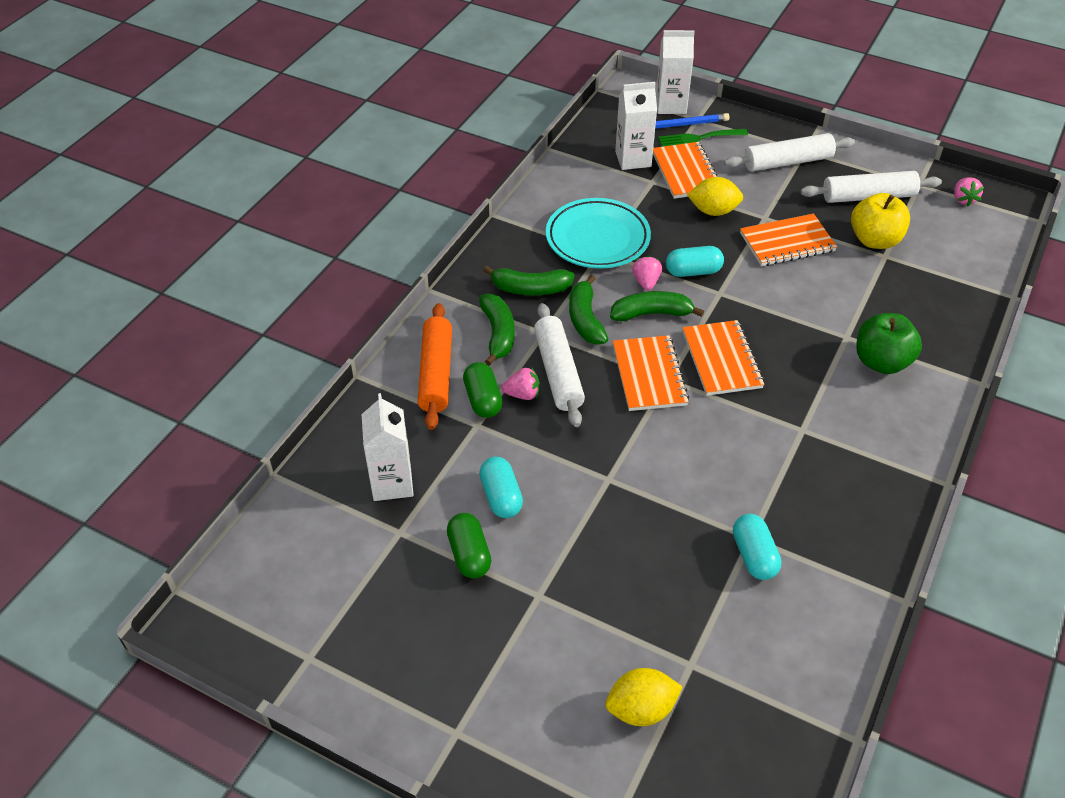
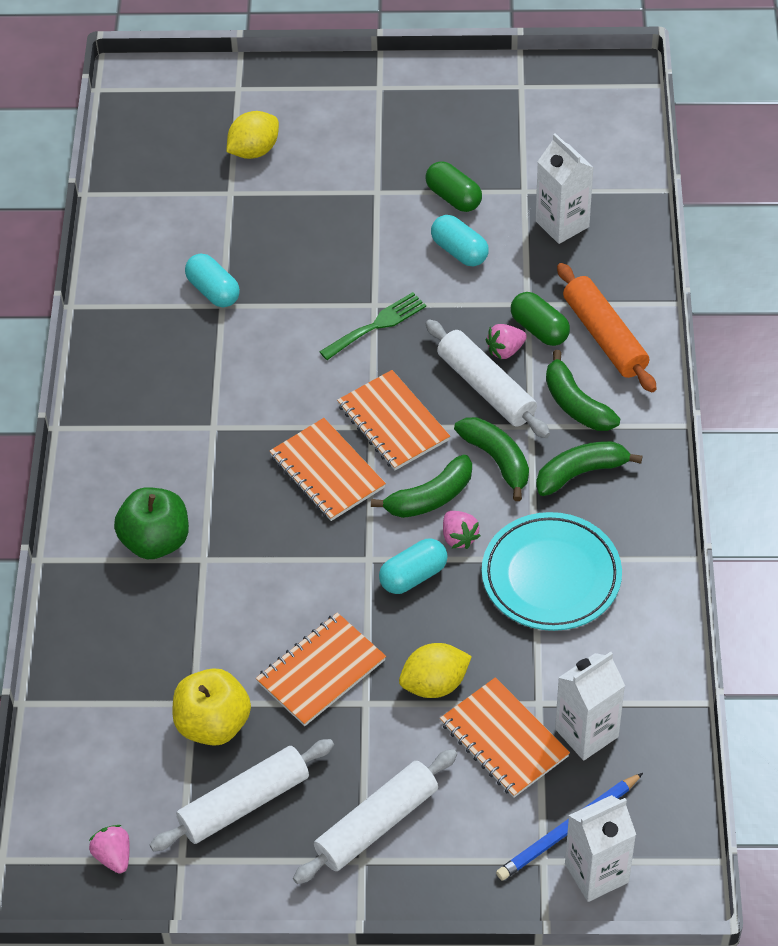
camera: 155 degrees right, 5 degrees up
(698, 138) = (521, 817): green fork -> green fork (377, 325)

